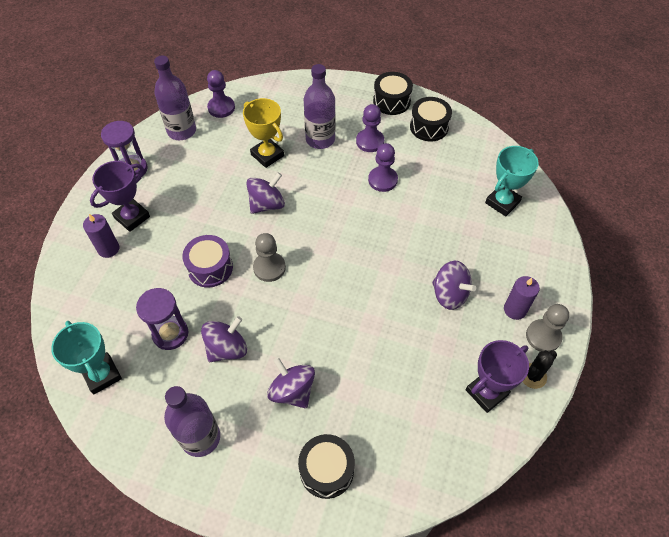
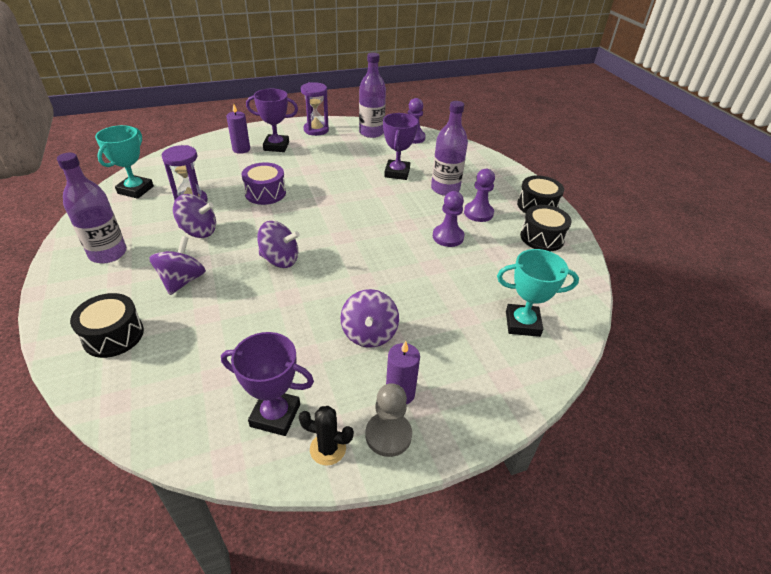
camera: 50 degrees right, 15 degrees down
(267, 155) = (397, 173): yellow trophy -> purple trophy
(267, 204) = (351, 192): purple spinning top -> purple spinning top (280, 259)
(269, 268) = (292, 218): grey pawn -> none

